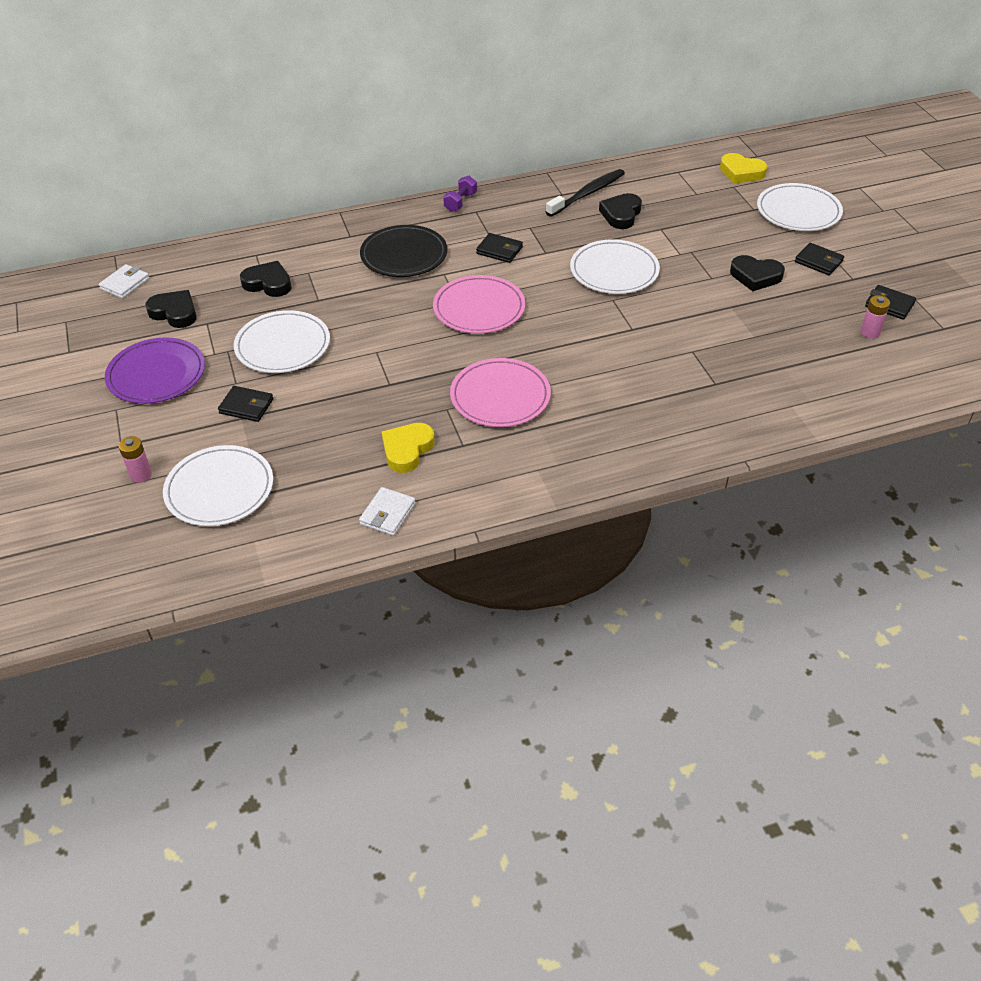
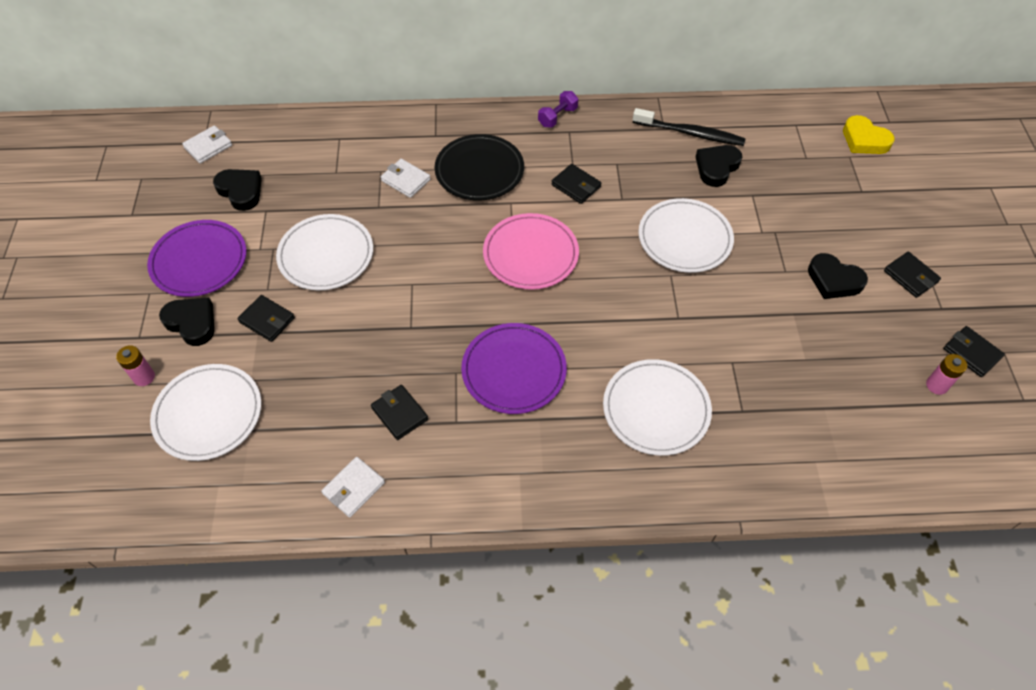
camera: 15 degrees right, 10 degrees up
(268, 283) = (338, 176): black heart -> black heart (192, 323)
(336, 275) = (405, 180): none -> white wallet
(407, 450) = (399, 413): yellow heart -> black wallet
(500, 396) = (514, 370): pink plate -> purple plate
(587, 194) = (690, 133): black toothbrush -> black toothbrush turned 45 degrees clockwise
(798, 211) = (910, 204): white plate -> white plate (656, 409)

